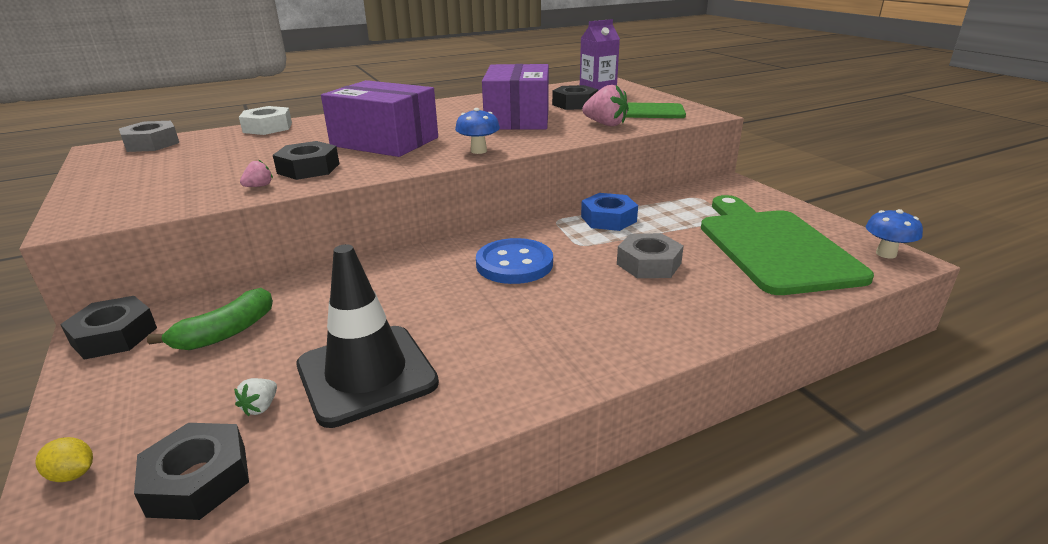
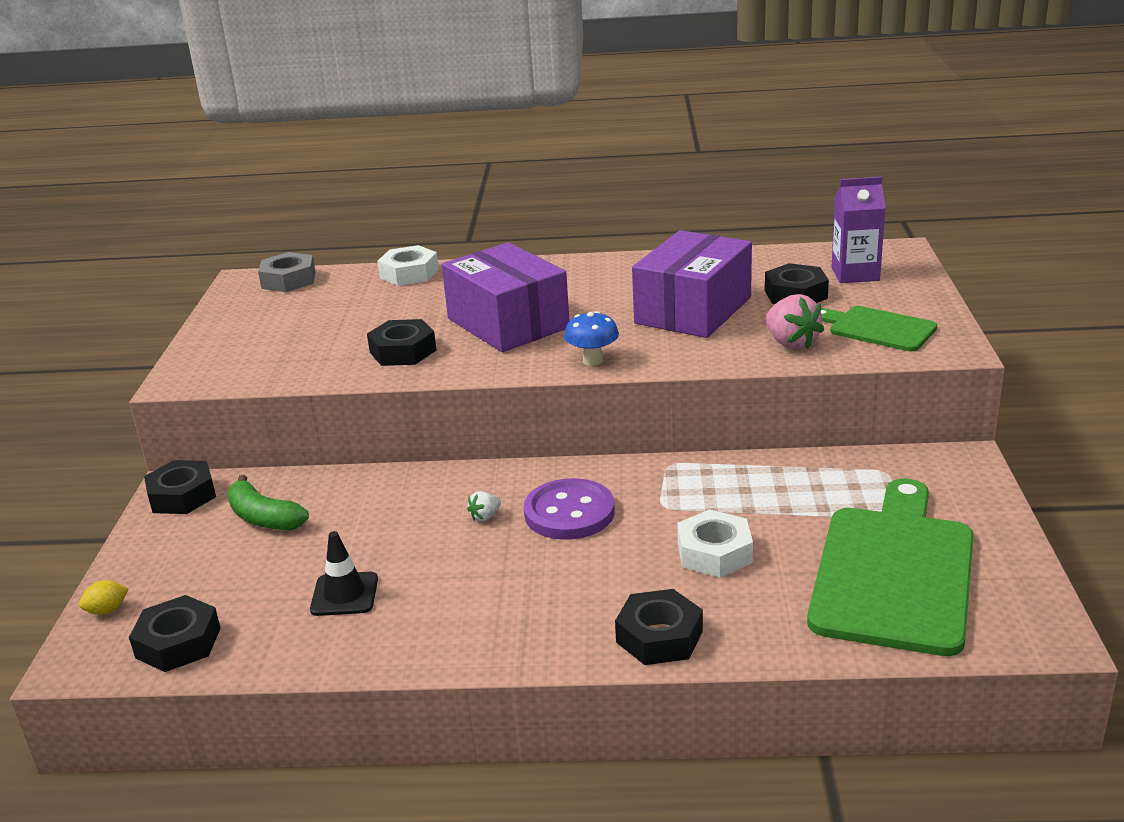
camera: 30 degrees right, 0 degrees up
(73, 474) = (107, 610): yellow lemon -> yellow lemon turned 75 degrees counterclockwise
(226, 332) = (263, 518): green banana -> green banana turned 60 degrees clockwise
(259, 186) = (343, 368): pink strawberry -> none
(261, 407) = (249, 598): white strawberry -> white strawberry (485, 517)
(366, 374) = (344, 594): black traffic cone -> black traffic cone, size x0.54
(514, 264) = (569, 512): blue button -> purple button
(608, 219) = (733, 478): blue nut -> none
(648, 264) = (714, 553): grey nut -> white nut
(675, 327) = (659, 636): none -> black nut
(886, 254) = (1035, 623): blue mushroom -> none

